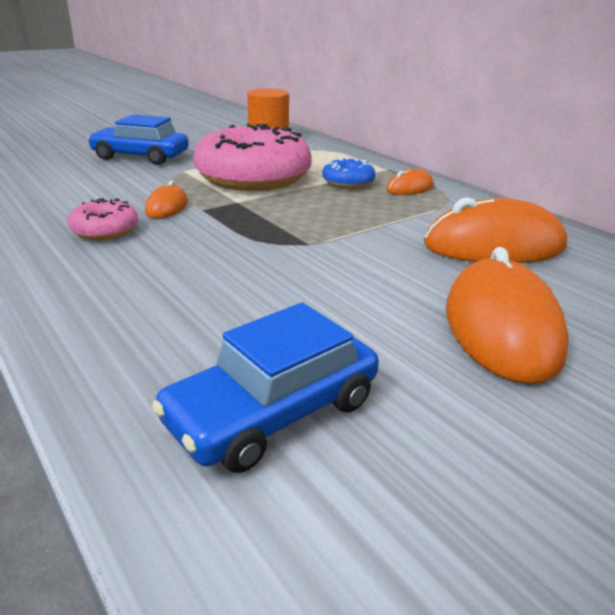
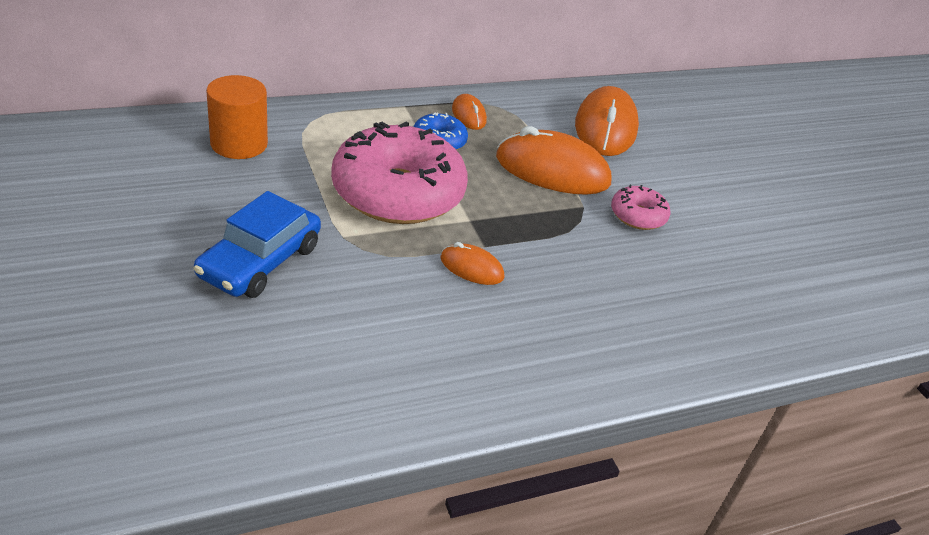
camera: 80 degrees left, 10 degrees up
(105, 230) = (527, 317): pink donut -> pink donut (638, 216)
(273, 412) = (803, 278): blue car -> none
(501, 328) = (719, 173): orange mouse -> orange mouse (552, 171)

